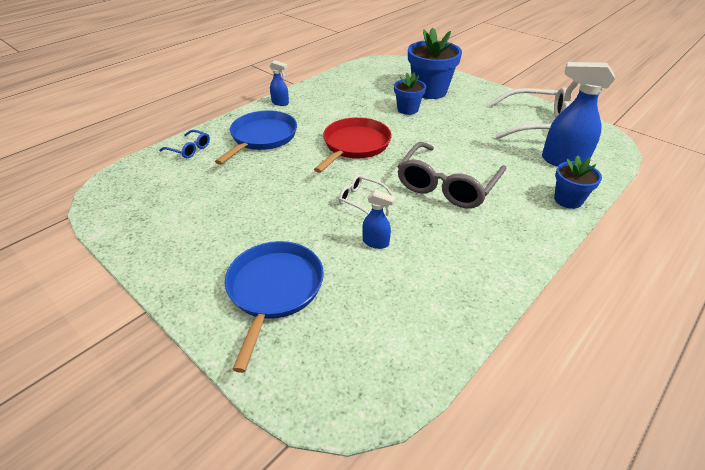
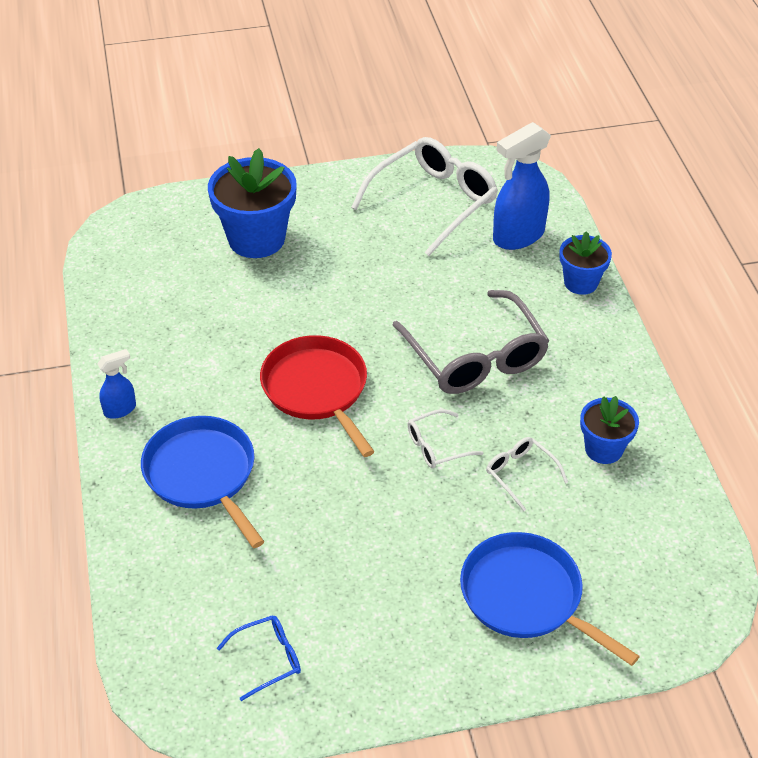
camera: 55 degrees left, 5 degrees up
(189, 149) = (154, 570): blue glasses -> blue glasses (267, 659)
(376, 243) = (521, 474): blue spray bottle -> white glasses
(407, 109) = (281, 289): blue flower pot -> blue flower pot (603, 449)

